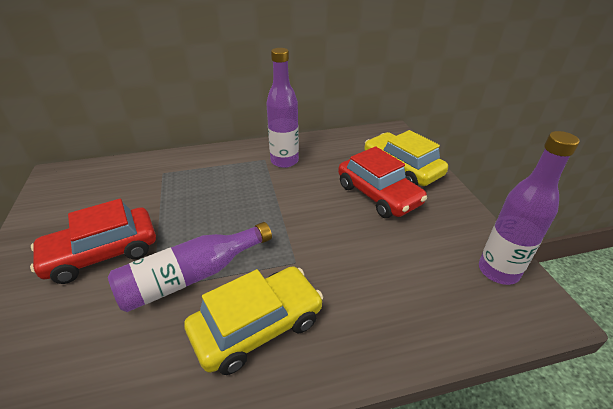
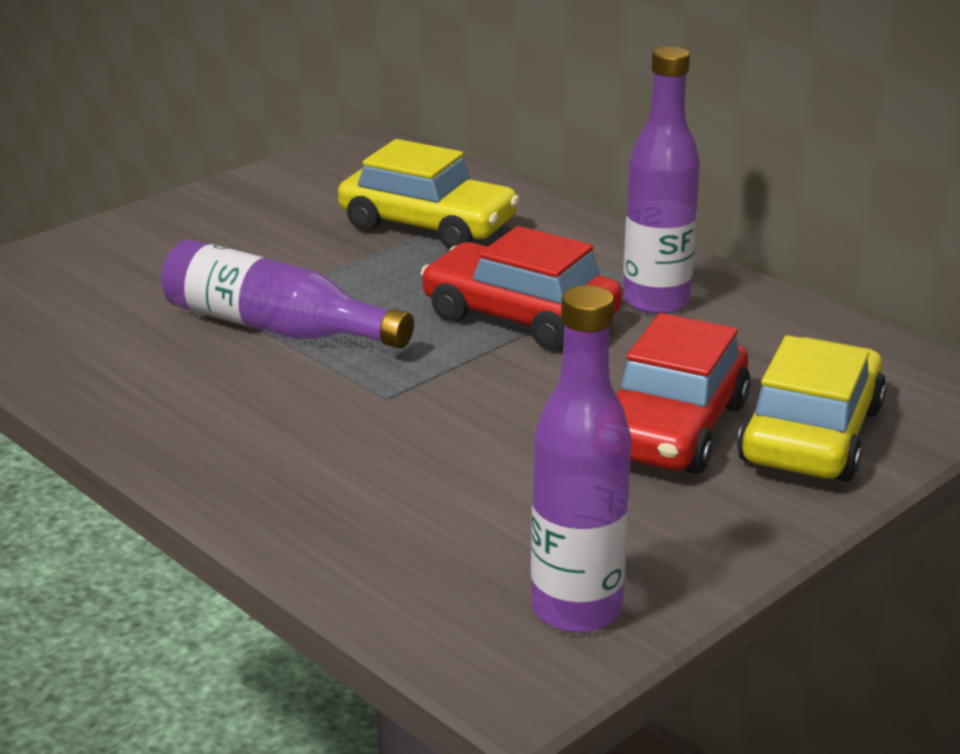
camera: 60 degrees right, 10 degrees down
(102, 253) = (255, 250): red car -> red car (520, 317)
(257, 326) = (232, 406): yellow car -> yellow car (428, 225)

